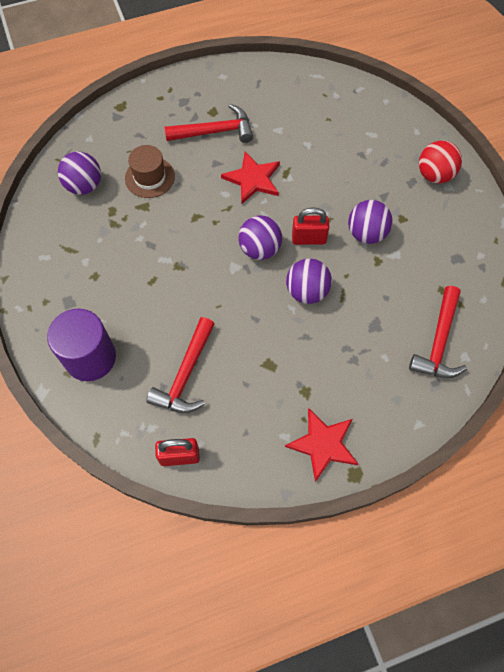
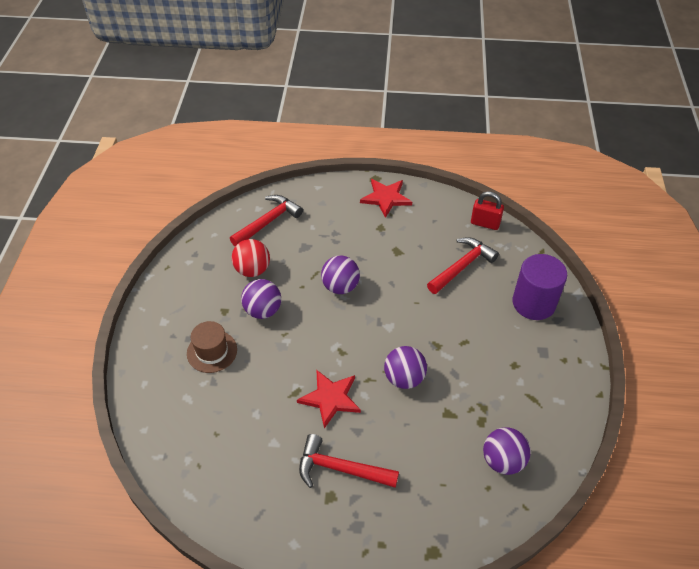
camera: 155 degrees left, 15 degrees down
(149, 177) = (431, 442): brown hat -> brown hat (212, 351)
(260, 249) = (359, 332): purple ball -> purple ball (404, 378)
(308, 239) = (313, 325): red padlock -> none
(434, 175) = (166, 335): red ball -> red ball (252, 270)

